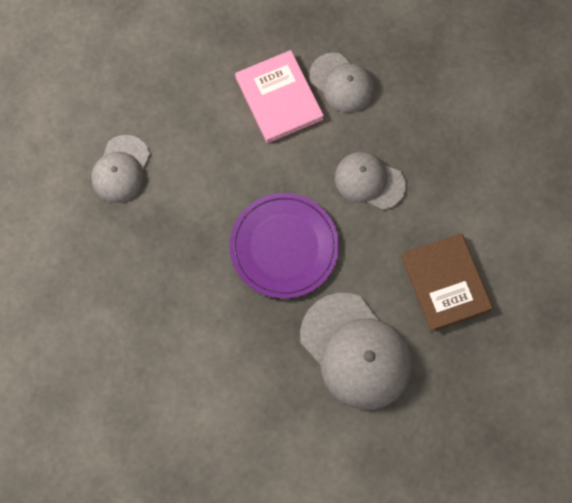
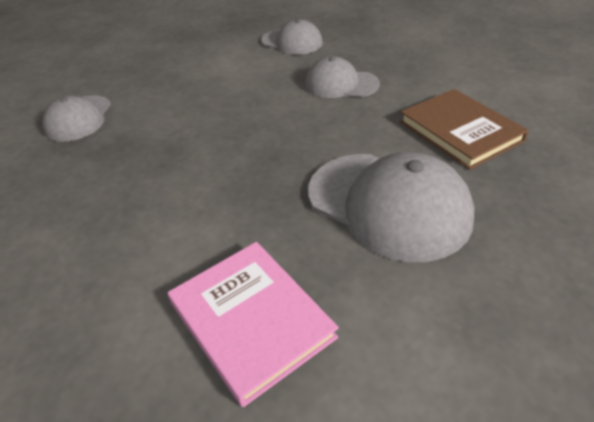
camera: 10 degrees left, 30 degrees down
(279, 98) = (237, 57): pink book -> pink book (251, 320)
(284, 247) = (267, 138): purple plate -> none

